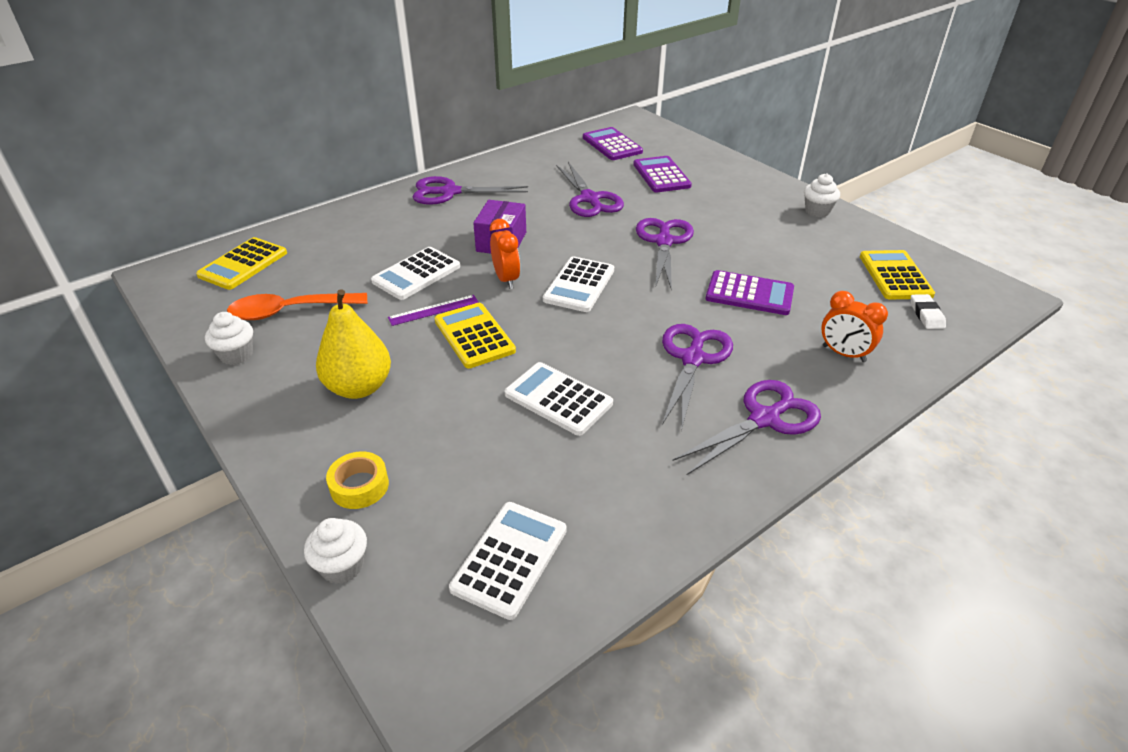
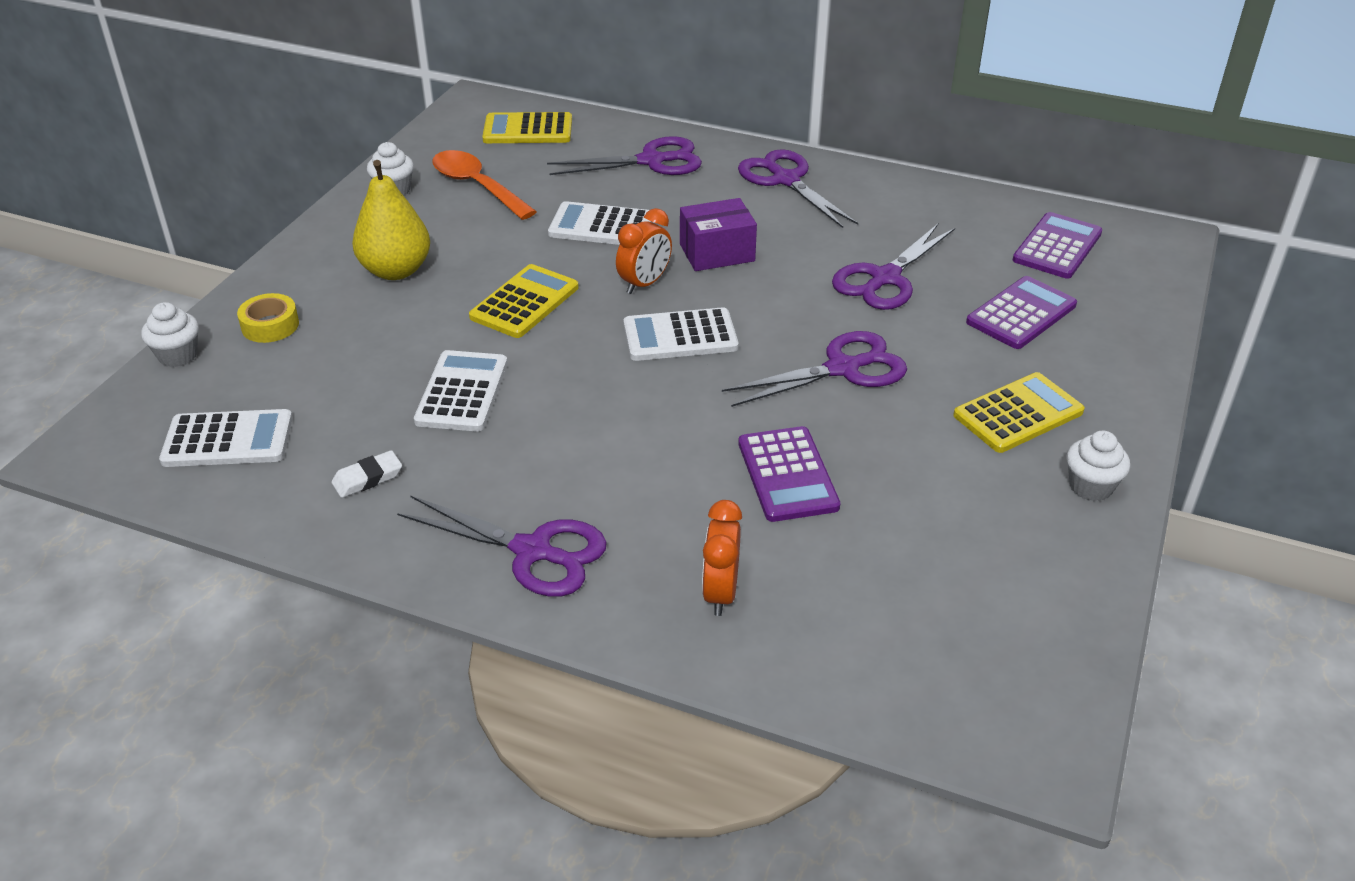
camera: 60 degrees right, 0 degrees up
(433, 310) = (547, 261): purple ruler -> none
(693, 359) = (605, 465): purple scissors -> purple scissors (651, 161)
(895, 276) = (977, 609): yellow calculator -> yellow calculator (1018, 414)
(926, 315) = (894, 662): white eraser -> white eraser (367, 478)

